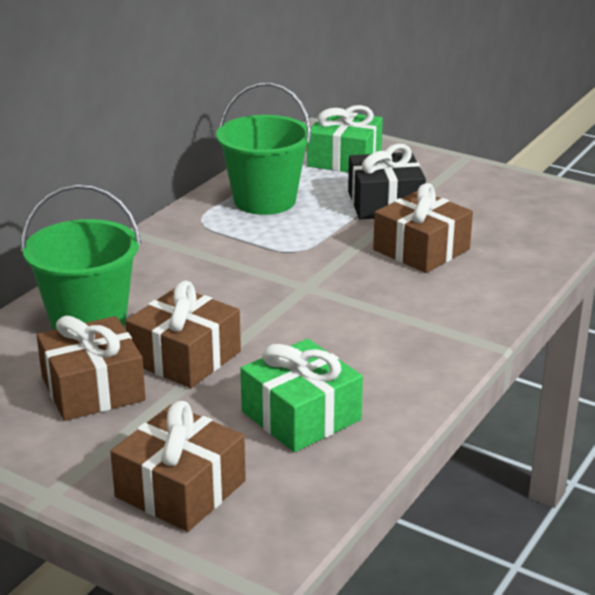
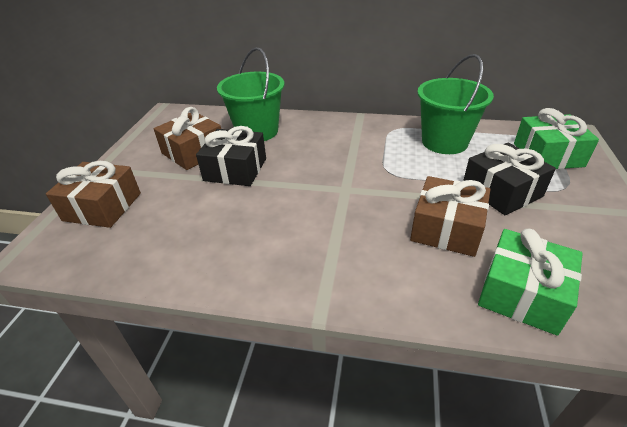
camera: 70 degrees right, 10 degrees up
(185, 357) = (235, 169): brown gift -> black gift
(301, 416) = (184, 230): green gift -> green gift (522, 293)

